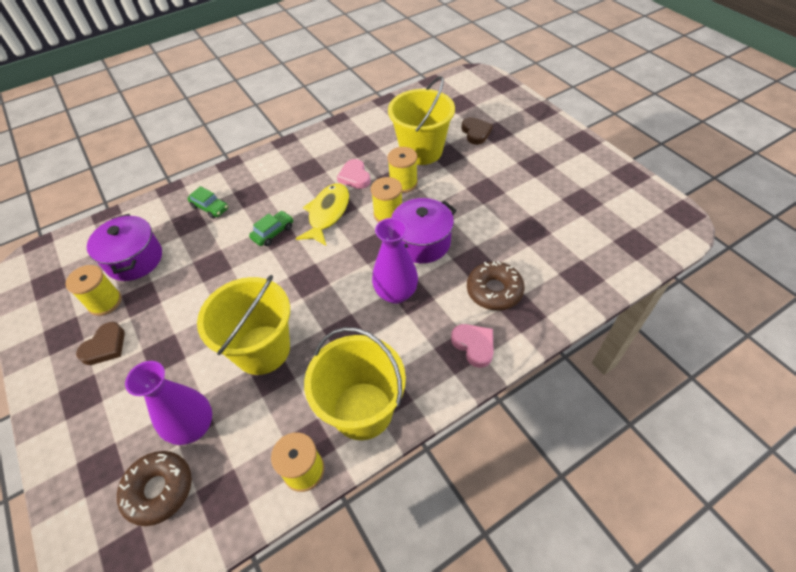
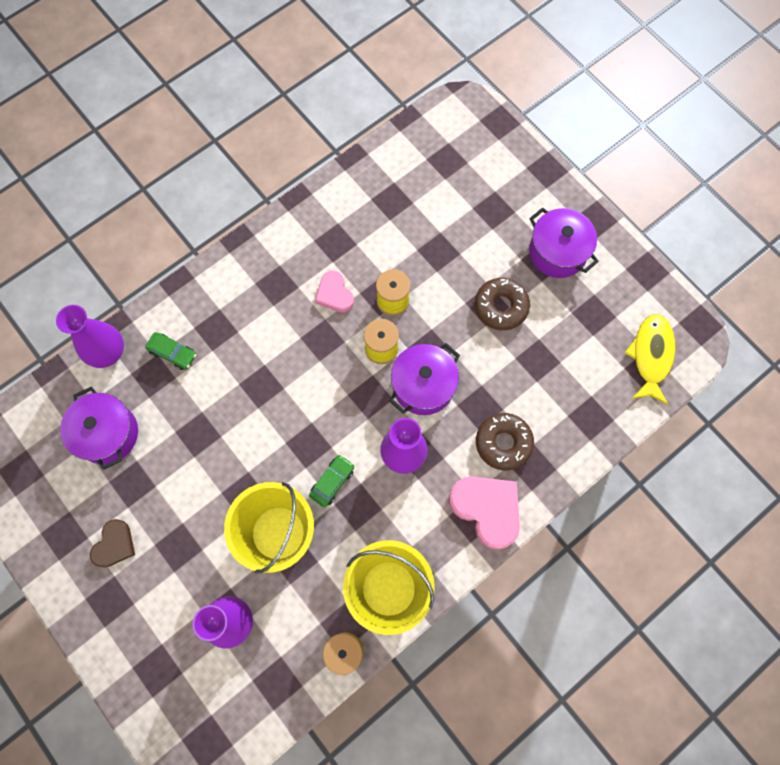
camera: 10 degrees left, 20 degrees up
(105, 302) = (94, 492): yellow spool -> none
(157, 204) = (108, 352): none -> purple vase
(159, 490) = (218, 683): brown donut -> brown donut (501, 307)
(273, 232) = (256, 384): green car -> green car (332, 482)
(327, 213) = (312, 352): yellow fish -> yellow fish (651, 356)
(421, 151) = (408, 247): yellow bucket -> none
(474, 345) = (487, 509): pink heart -> pink heart, size x1.67
(476, 133) = (470, 213): brown heart -> none
(549, 159) = (557, 252): none -> purple pot

